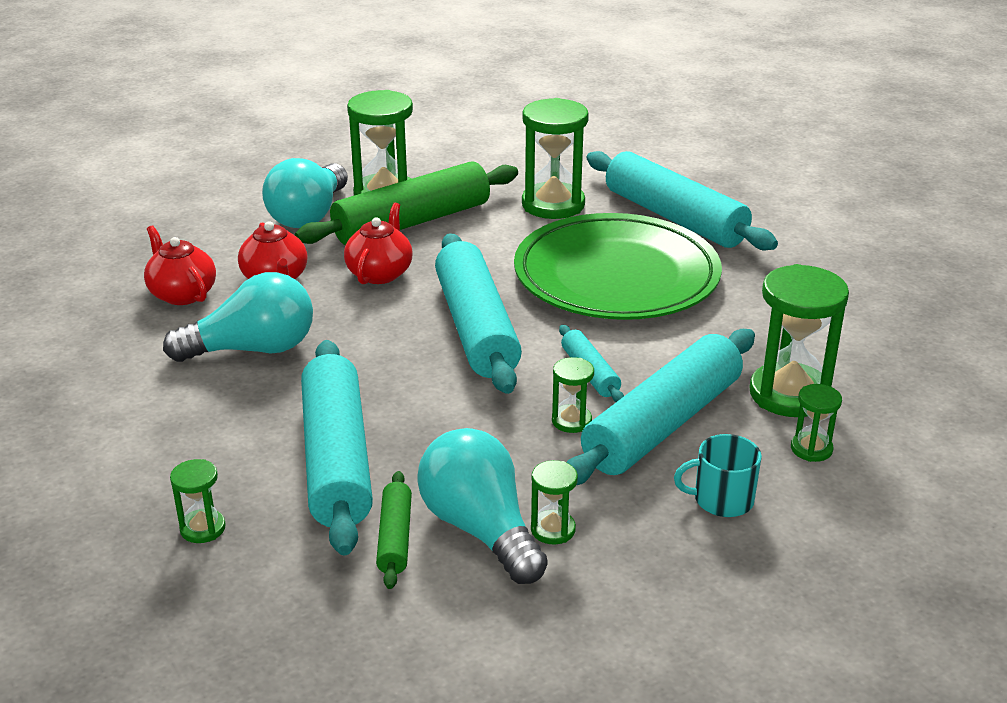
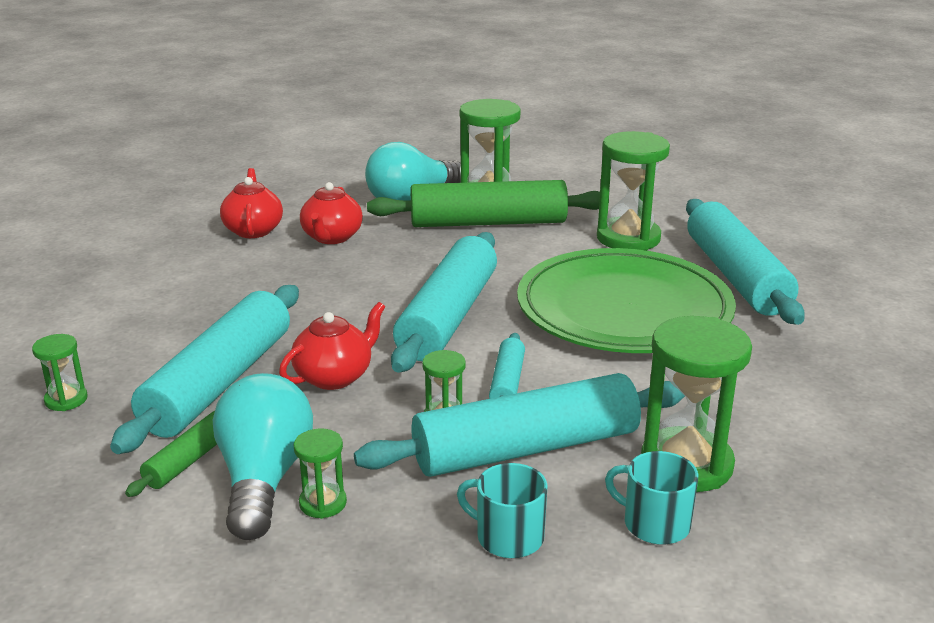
camera: 30 degrees right, 5 degrees down
(253, 349) = (256, 283): turquoise light bulb -> none
(380, 273) = (417, 254): red teapot -> red teapot (334, 376)
(811, 449) = (654, 524): green hourglass -> turquoise mug

